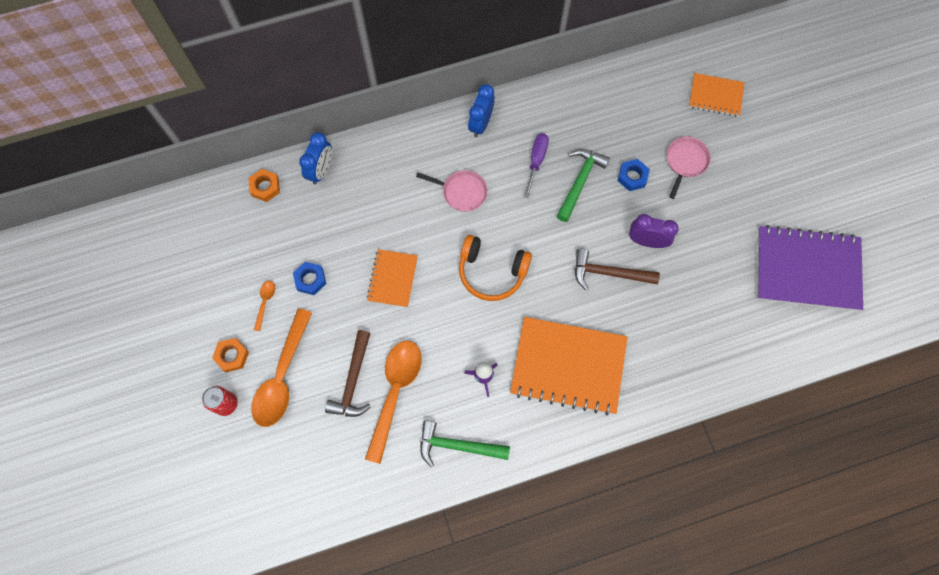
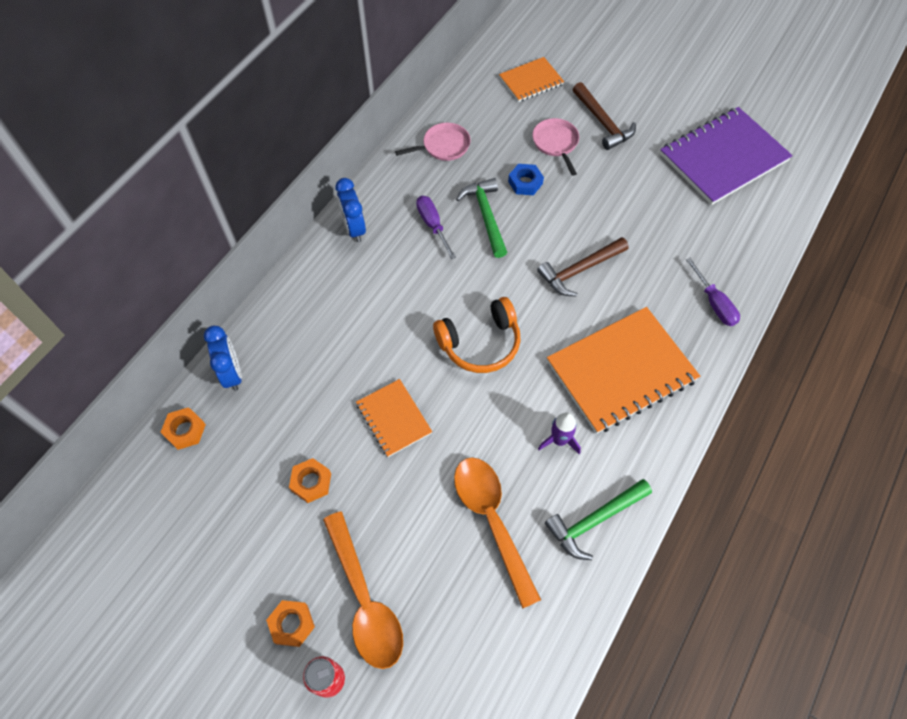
camera: 40 degrees left, 10 degrees down
(265, 302) = (282, 541): orange spoon -> none
(310, 279) = (311, 482): blue nut -> orange nut
(353, 381) = (441, 543): brown hammer -> brown hammer (602, 122)
(462, 192) = (389, 296): pink pan -> pink pan (443, 146)
(646, 241) = (585, 223): purple clock -> none
(682, 373) = (714, 304): none -> purple screwdriver

